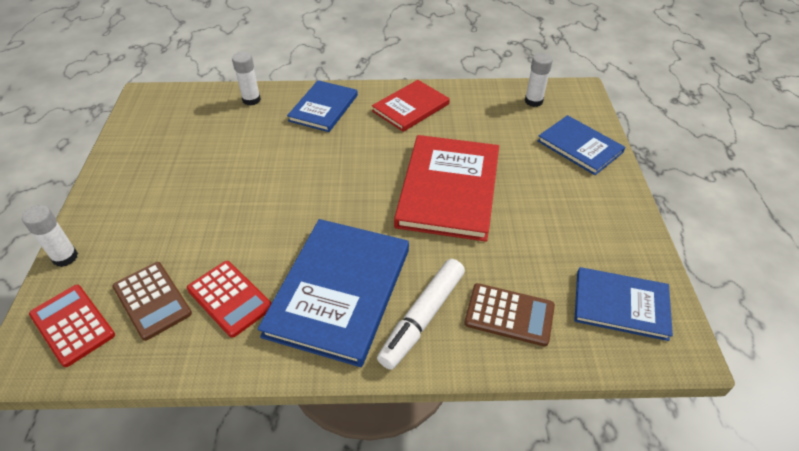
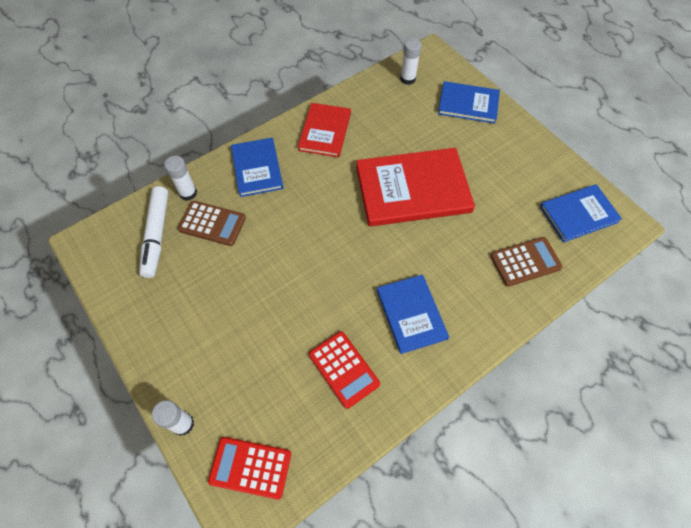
camera: 35 degrees left, 15 degrees up
(152, 300) = (290, 408): brown calculator -> brown calculator (212, 223)
(230, 298) = (344, 369): red calculator -> red calculator turned 45 degrees clockwise
(339, 291) = (411, 314): blue book -> blue book, size x0.60
(422, 318) = (478, 298): white marker -> white marker (156, 235)
(448, 189) = (413, 189): red book -> red book turned 75 degrees counterclockwise

